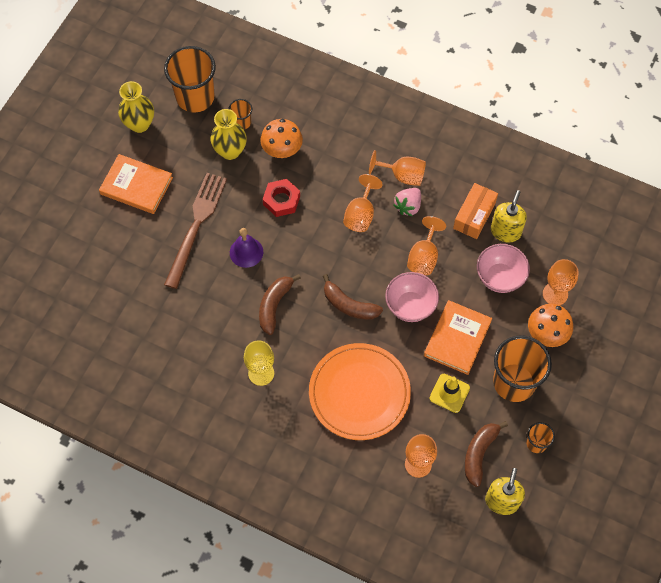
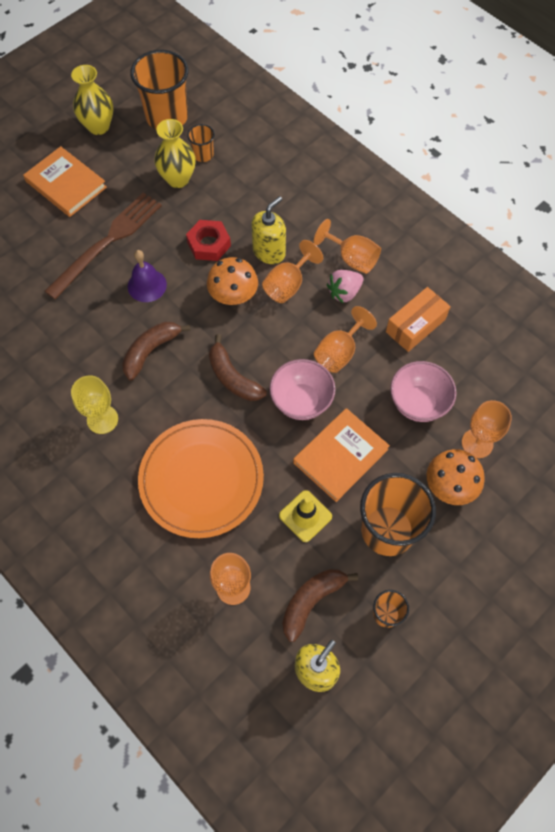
camera: 20 degrees right, 0 degrees up
(282, 149) = (233, 193): orange mushroom -> orange mushroom (233, 295)
(505, 231) = (445, 354): yellow soap dispenser -> yellow soap dispenser (269, 252)

